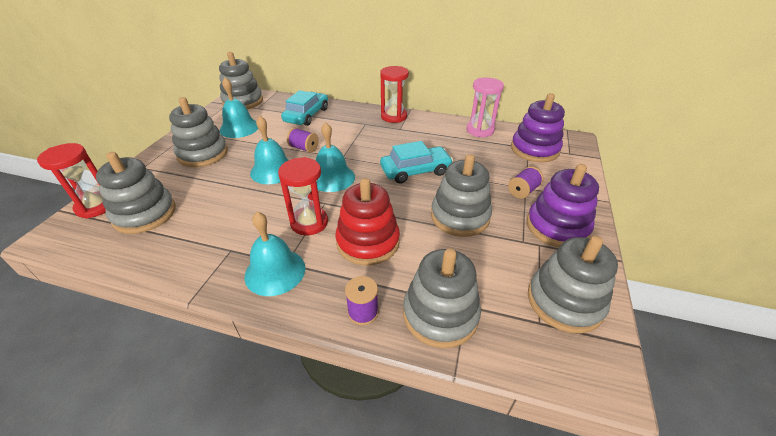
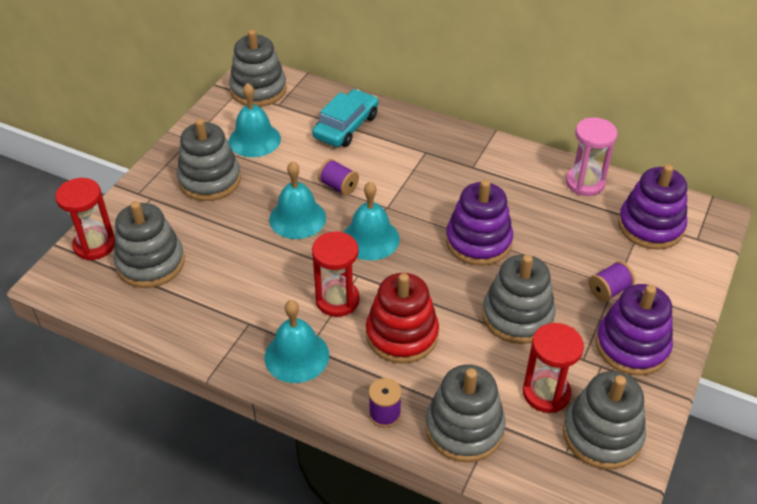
camera: 10 degrees right, 5 degrees up
(393, 116) = (468, 143): red hourglass -> red hourglass (546, 393)
(415, 171) = (478, 241): turquoise car -> purple stacking toy

